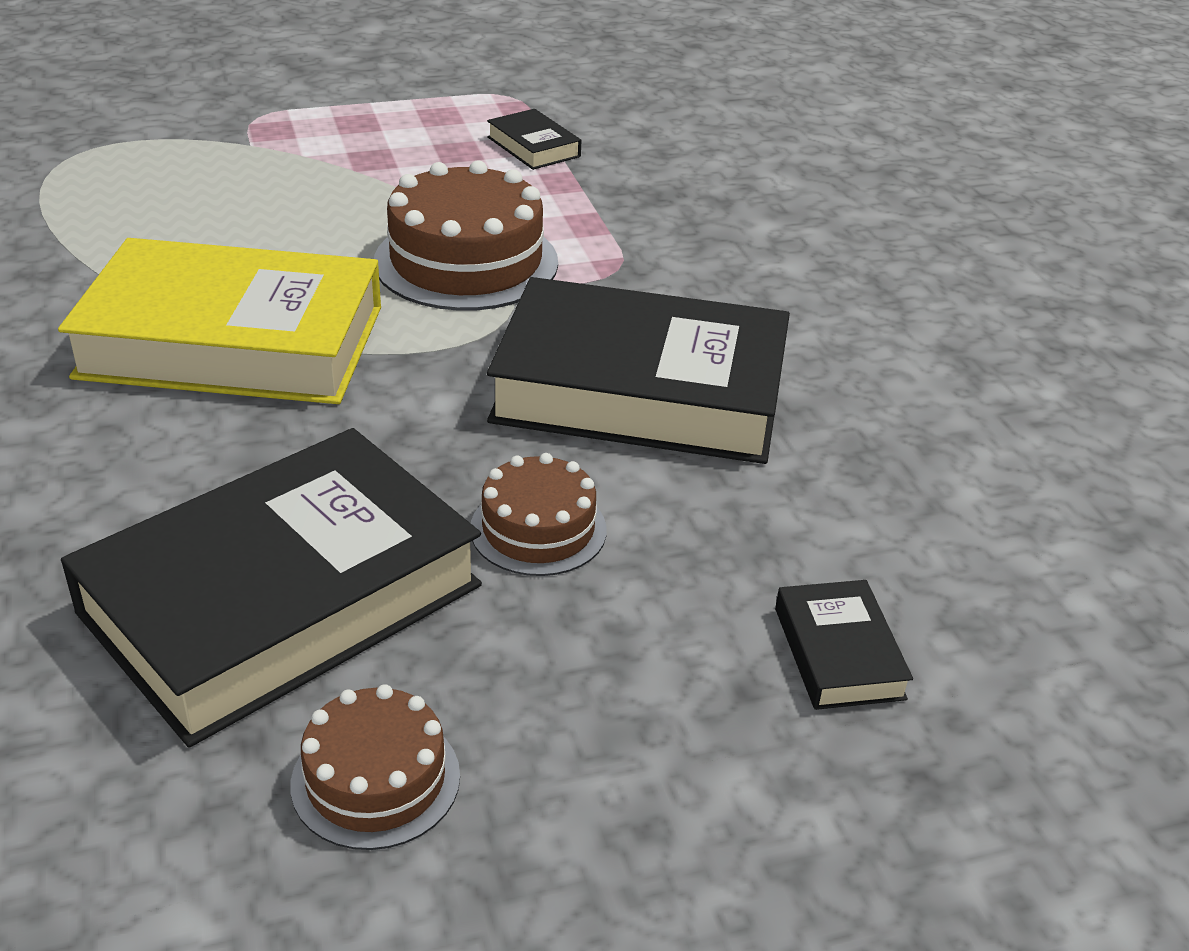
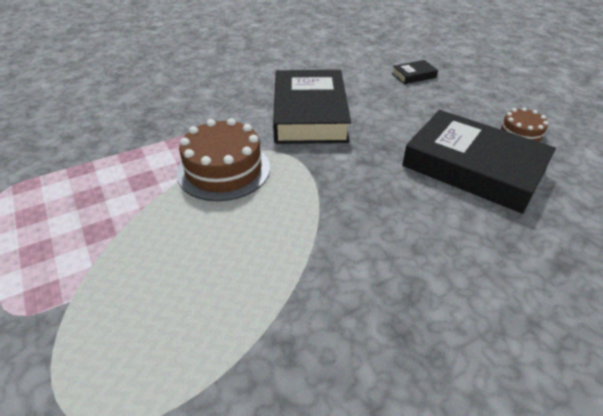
camera: 100 degrees left, 5 degrees up
(232, 342) = (326, 228): yellow book -> none
(533, 147) = (85, 169): black book -> none
(538, 529) = (400, 124): brown cake -> none

